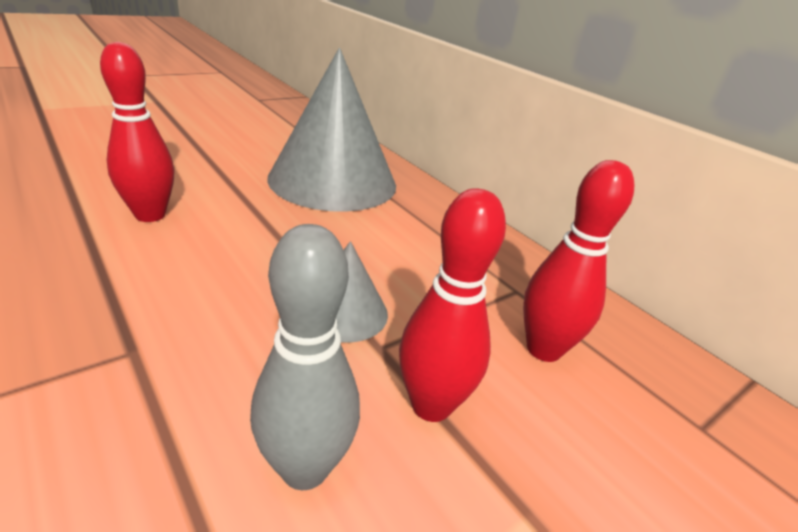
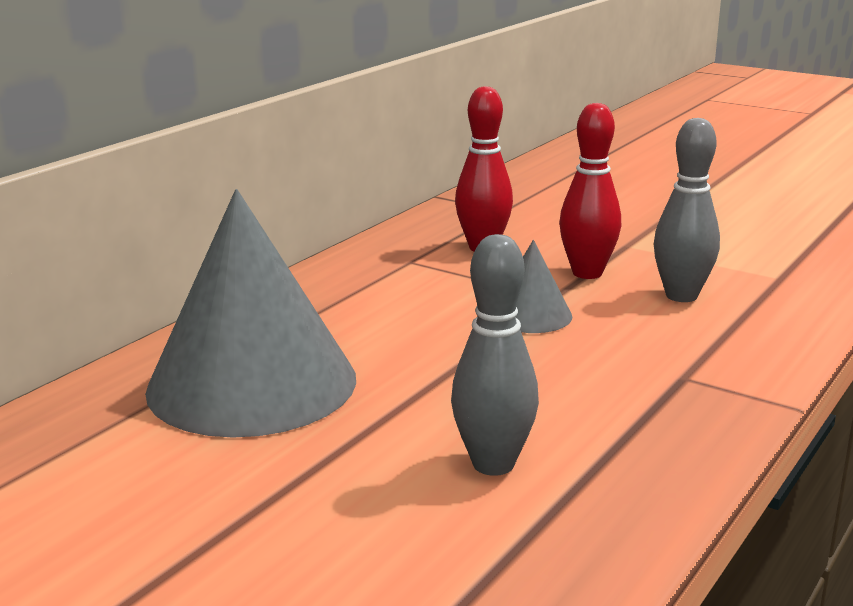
camera: 105 degrees left, 10 degrees down
(150, 215) = (493, 464): red bowling pin -> grey bowling pin

